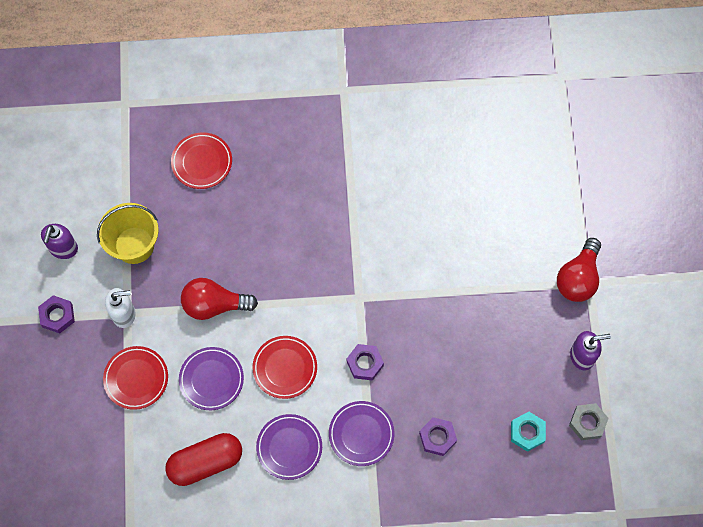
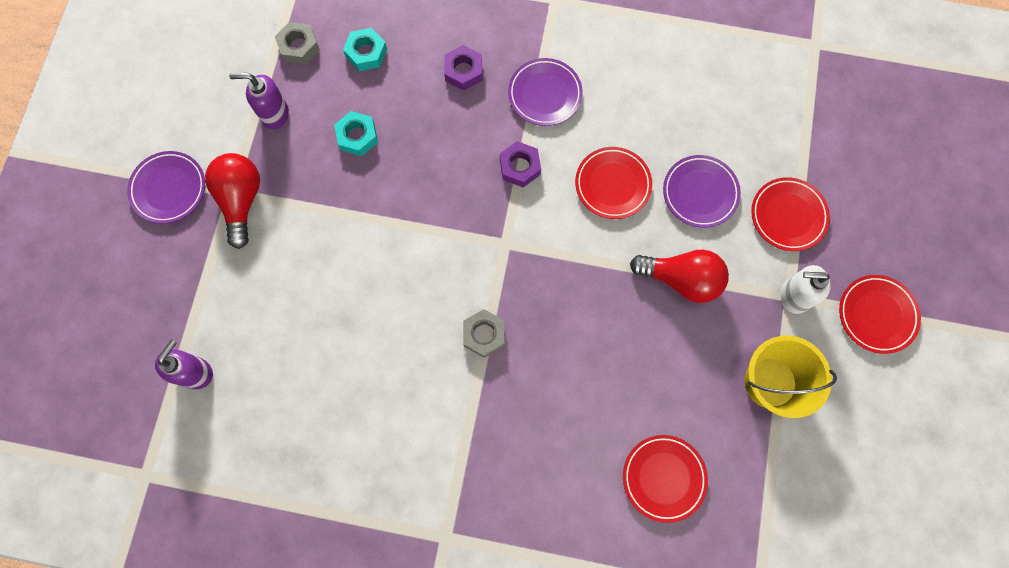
camera: 165 degrees left, 5 degrees up
(57, 316) = (876, 315): purple nut -> red plate
(63, 249) = (862, 401): purple soap dispenser -> purple soap dispenser (196, 372)
(205, 462) = (722, 107): red capsule -> none
(289, 447) = (627, 100): purple plate -> purple plate (169, 189)
(356, 225) = (484, 334): none -> grey nut
(506, 355) = (357, 136): none -> turquoise nut
(578, 278) = (241, 200): red light bulb -> red light bulb turned 45 degrees counterclockwise

